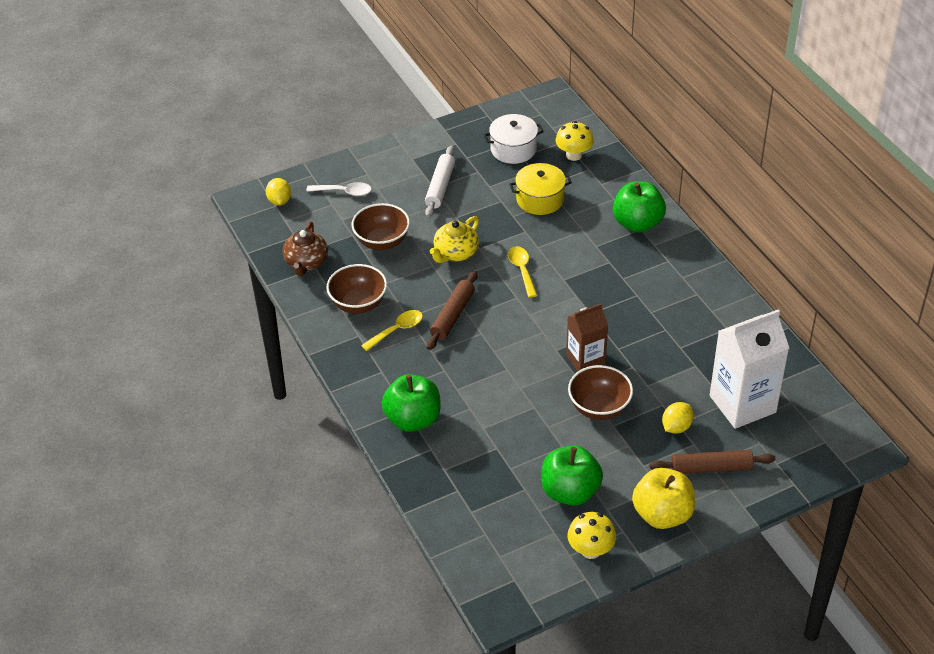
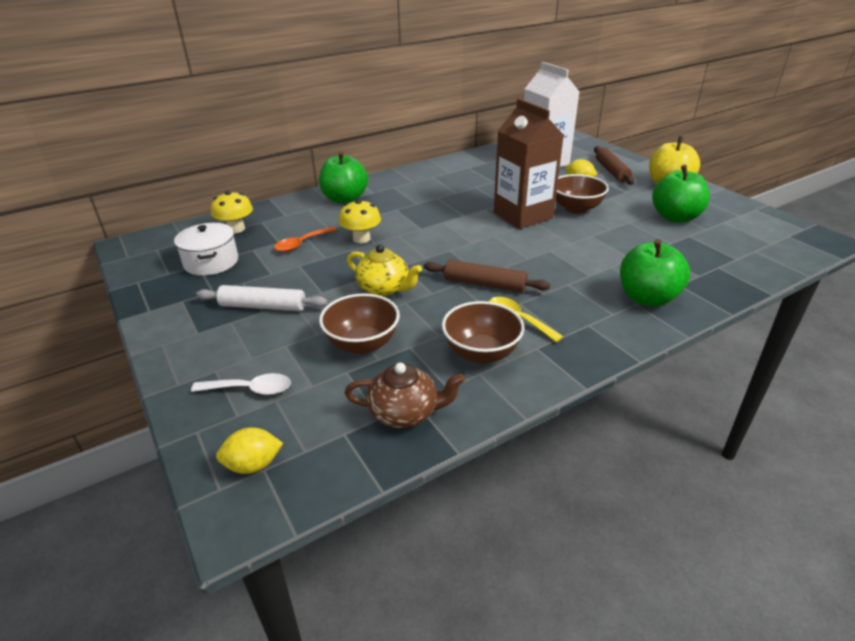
camera: 95 degrees left, 10 degrees down
(344, 192) = (250, 389): white spoon -> white spoon turned 90 degrees clockwise
(522, 270) = (409, 249): yellow spoon -> none
(540, 199) = (301, 244): yellow pot -> orange spoon
(585, 360) = (523, 215): brown carton -> brown carton, size x1.63
(590, 550) = (726, 208): yellow mushroom -> yellow mushroom (361, 239)

